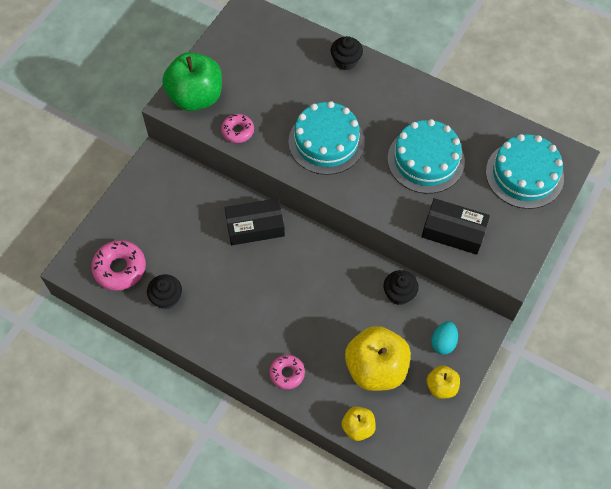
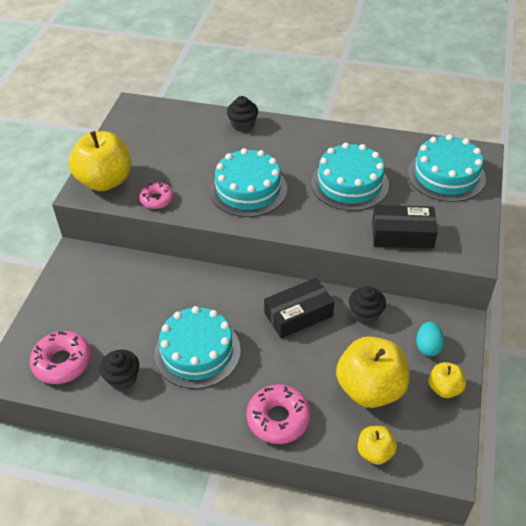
camera: 15 degrees left, 15 degrees down
(196, 97) = (105, 181): green apple -> yellow apple
(237, 290) = (197, 352): none -> turquoise cake
(255, 226) = (197, 289): black box -> black box (298, 315)
(287, 373) = (278, 418): pink donut -> pink donut, size x1.59

